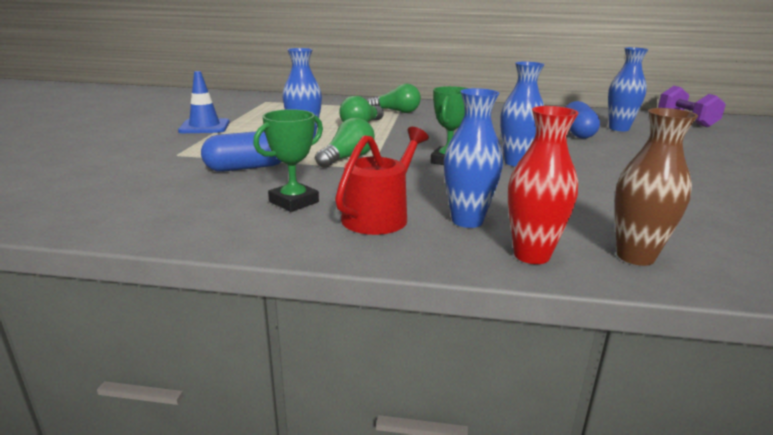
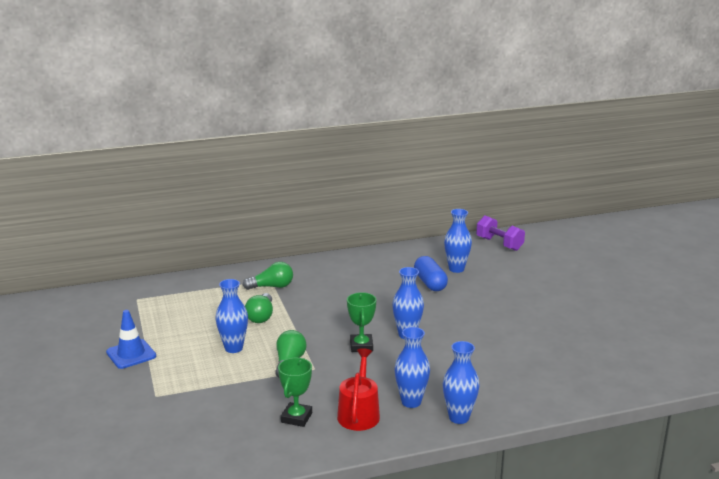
camera: 25 degrees left, 0 degrees up
(247, 168) = (228, 394): blue capsule -> none
(531, 255) = (459, 417): red vase -> blue vase
(635, 256) = (508, 402): brown vase -> none

